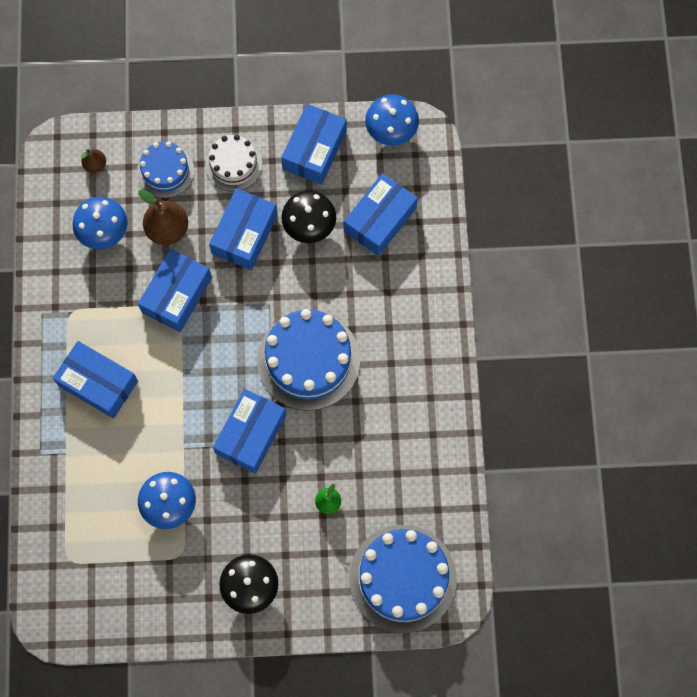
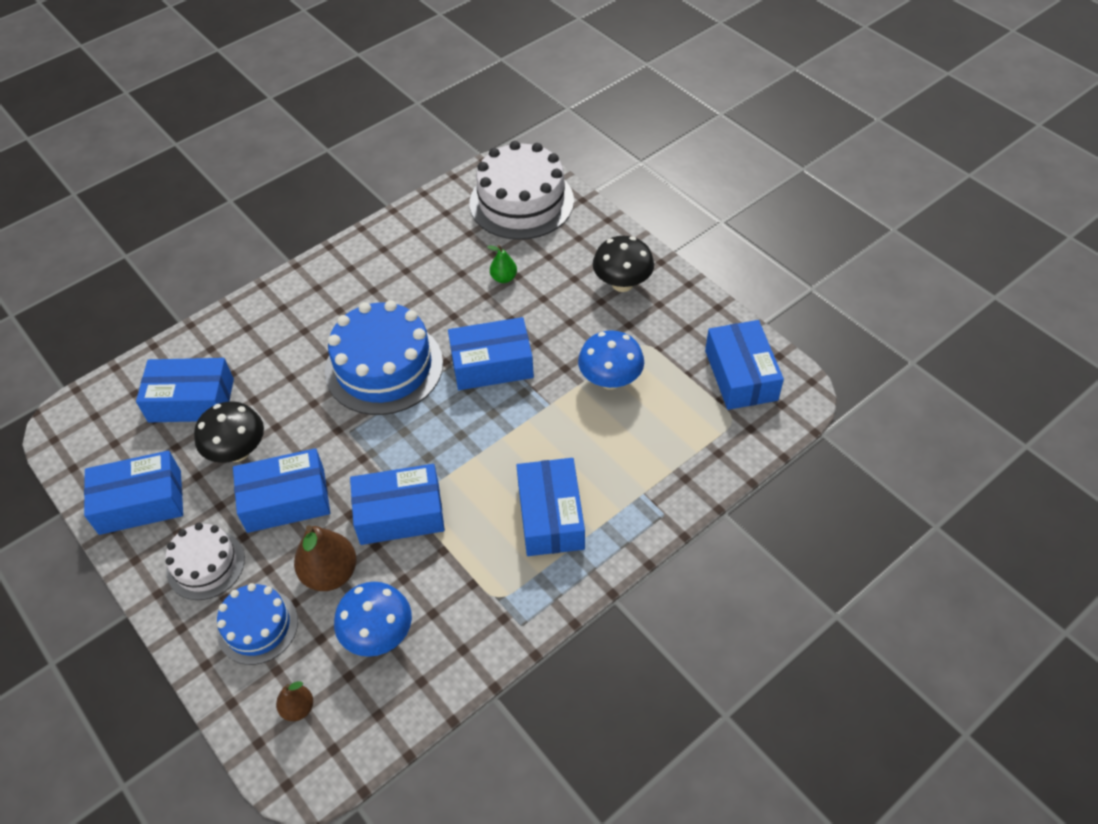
camera: 125 degrees left, 20 degrees down
(98, 599) = (741, 375): none -> blue box
(391, 131) = (76, 450): blue mushroom -> none
(402, 578) = (521, 202): blue cake -> white cake

